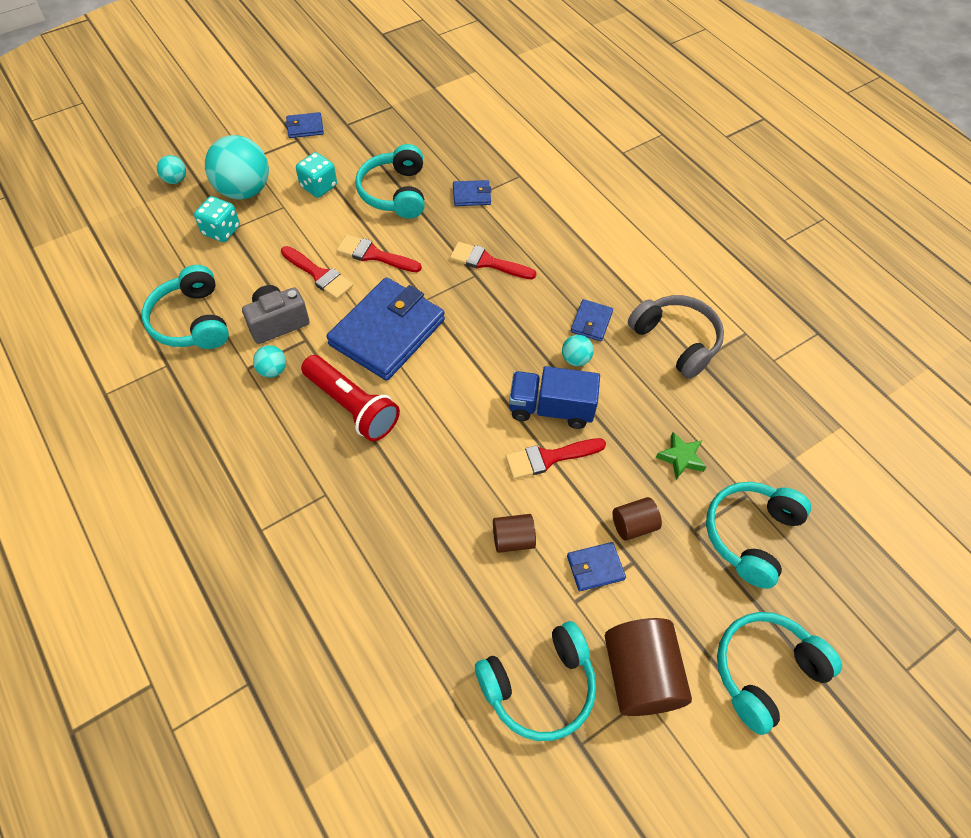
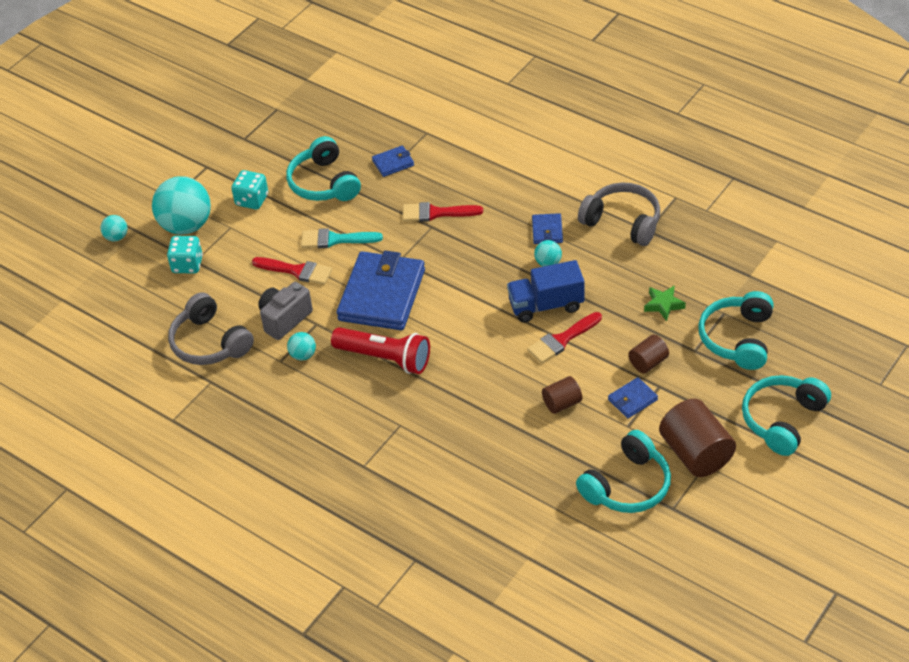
camera: 15 degrees left, 10 degrees down
(192, 321) = (210, 342): turquoise headphones -> grey headphones
(305, 127) = (207, 153): blue wallet -> none
(374, 255) = (335, 239): red brush -> turquoise brush

